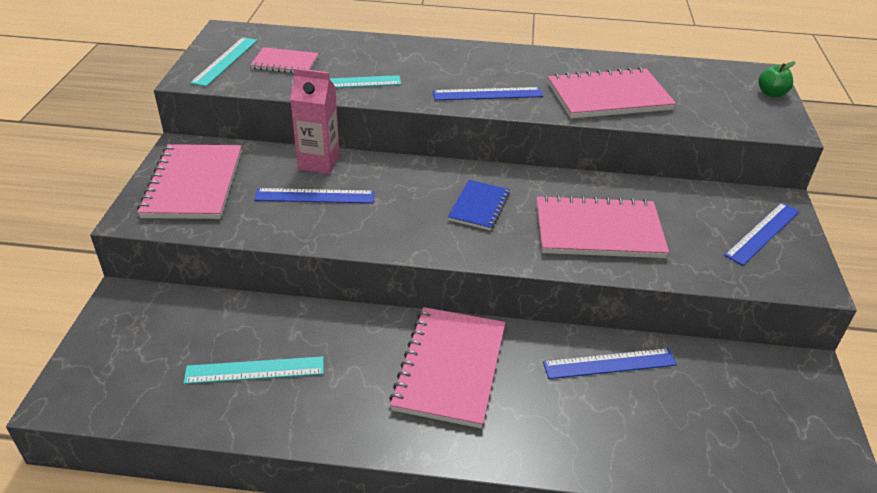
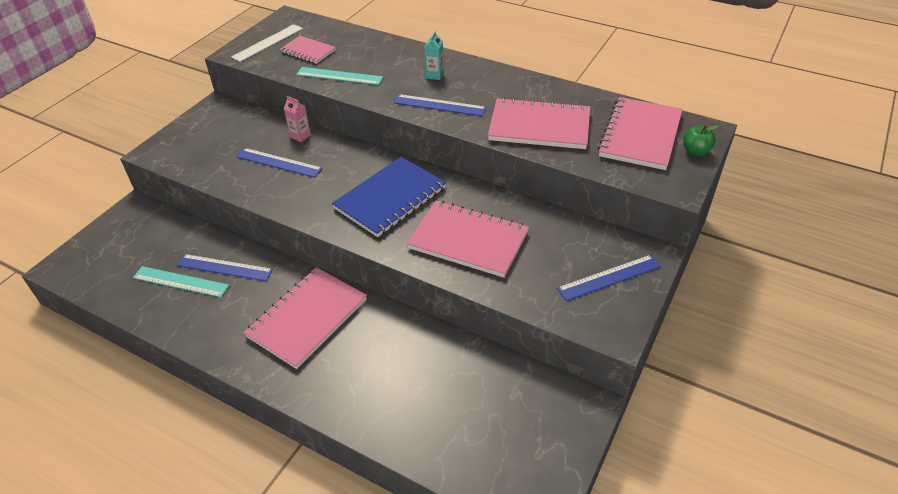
camera: 25 degrees right, 5 degrees up
(193, 184) = (206, 135): pink notebook -> pink notebook (640, 135)
(225, 61) = (268, 42): turquoise ruler -> white ruler
(319, 162) = (300, 136): pink carton -> pink carton, size x0.56
(455, 66) = (434, 75): none -> turquoise carton
(479, 206) = (390, 198): blue notebook -> blue notebook, size x1.77
(609, 363) = (426, 350): blue ruler -> blue ruler (224, 267)

